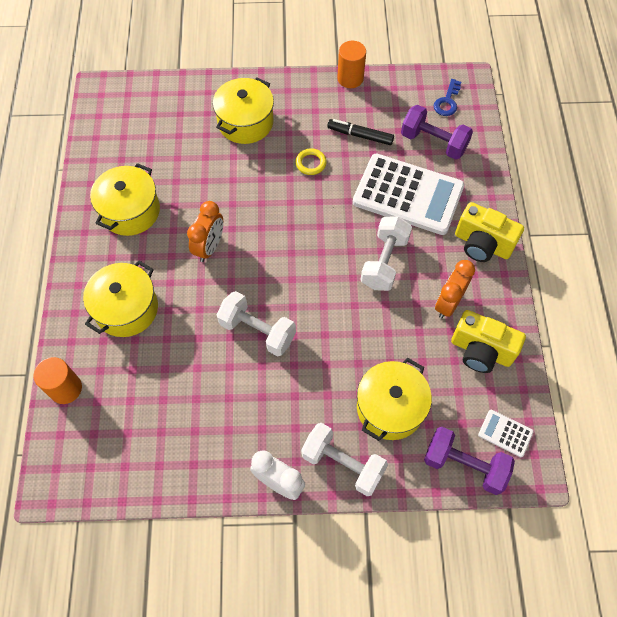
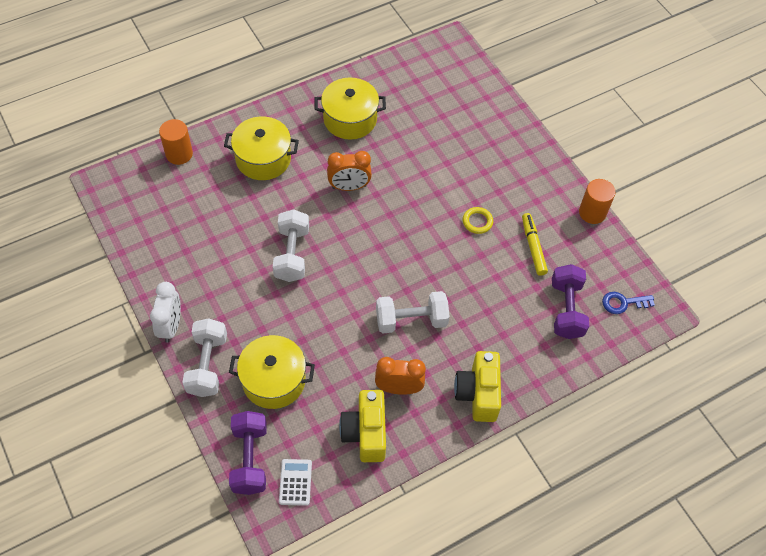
camera: 60 degrees right, 5 degrees down
(245, 122) = (487, 155): yellow pot -> none
(360, 135) = (533, 247): black marker -> yellow marker
(408, 194) = (493, 311): white calculator -> none

